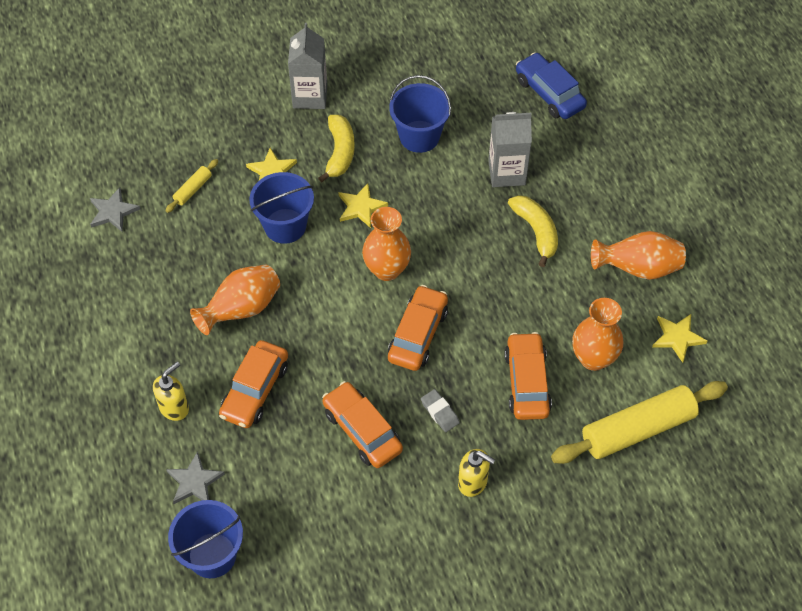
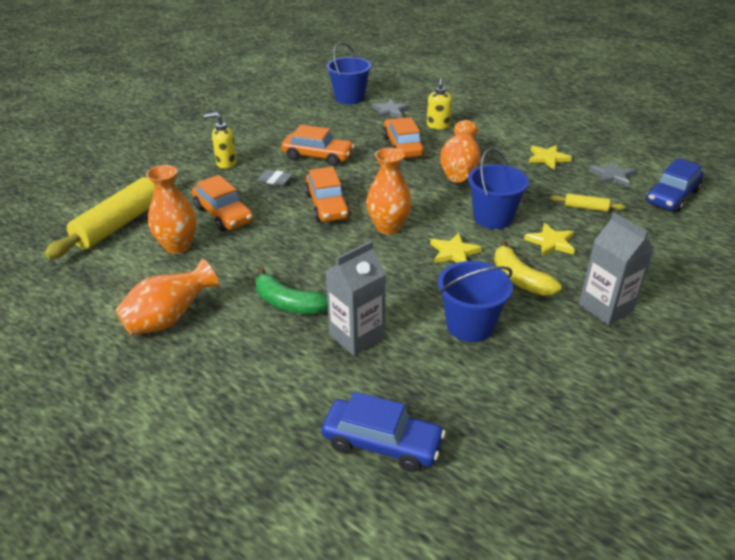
camera: 145 degrees right, 20 degrees down
(103, 157) = (672, 196): none -> blue car
(193, 189) = (585, 208): yellow rolling pin -> yellow rolling pin turned 75 degrees counterclockwise
(536, 231) = (288, 303): yellow banana -> green banana
(677, 338) = (106, 287): yellow star -> yellow star (547, 158)

